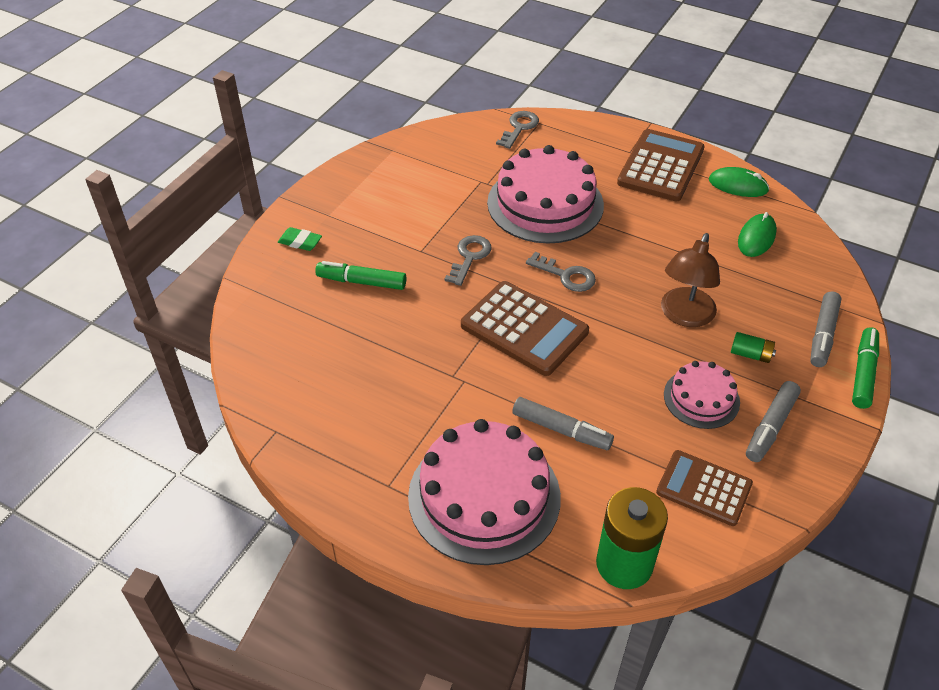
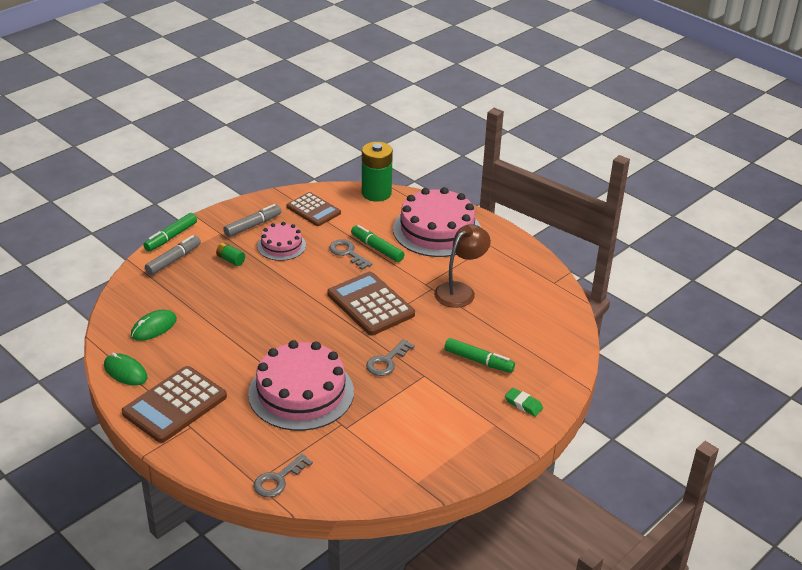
camera: 165 degrees left, 10 degrees down
(561, 430) = (377, 248): grey marker -> green marker
(566, 275) = (319, 332): grey key -> grey key (347, 253)
(684, 316) = (254, 289): brown lamp -> brown lamp (460, 290)

